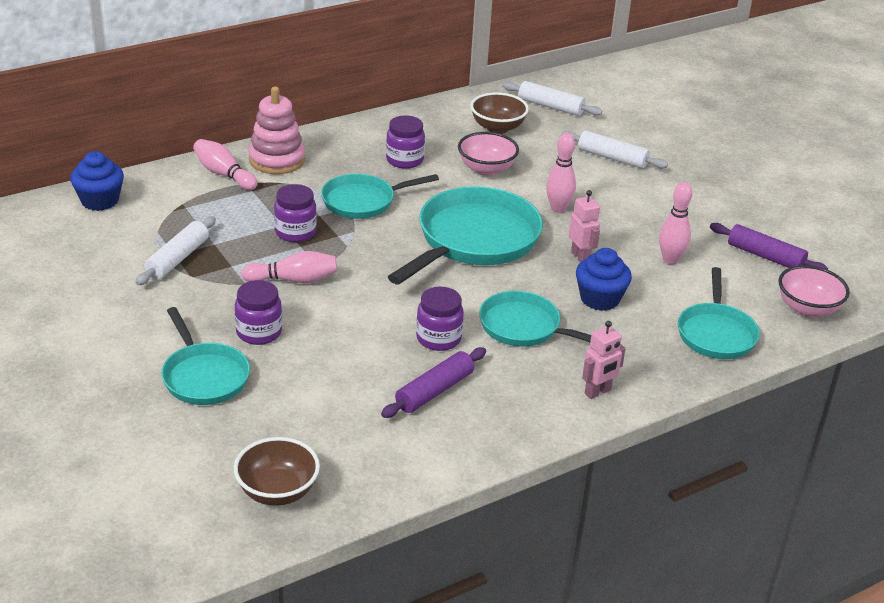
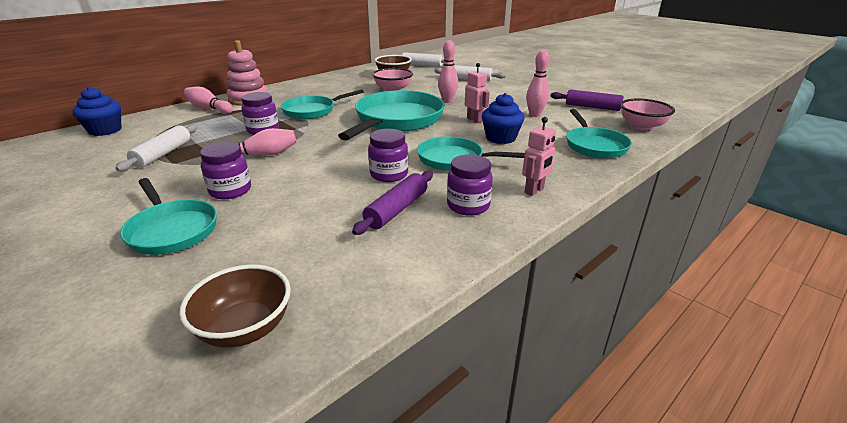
camera: 10 degrees left, 5 degrees down
(404, 160) = (338, 91): purple jar -> purple jar (468, 206)

